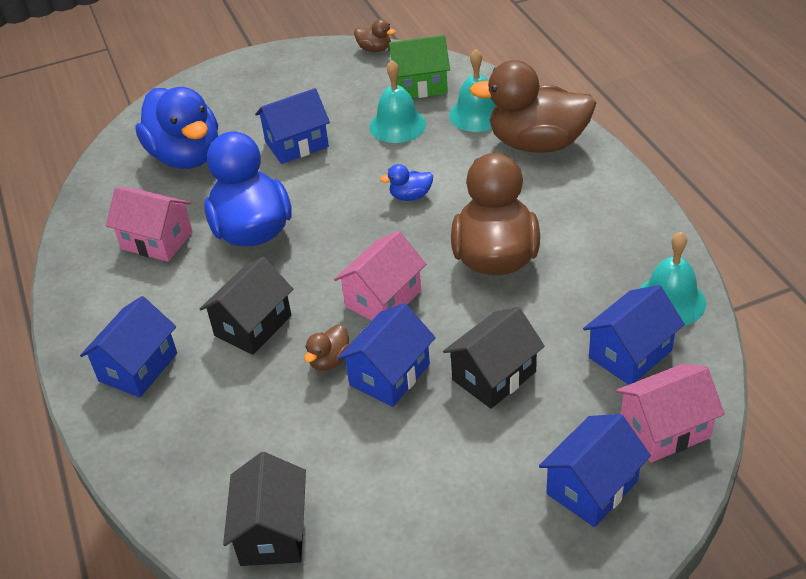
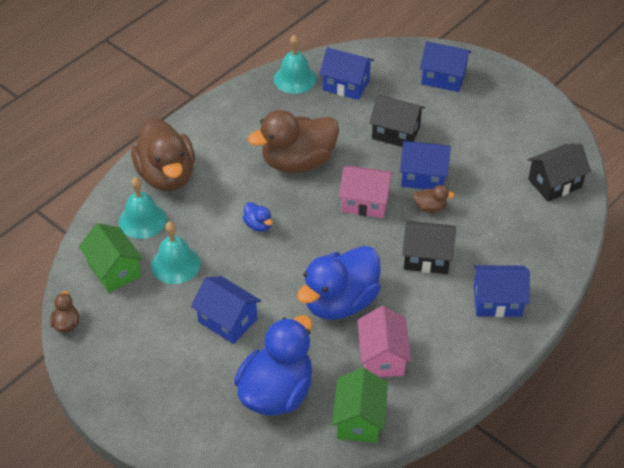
camera: 120 degrees left, 5 degrees up
(106, 201) = (359, 419): none -> green house
(664, 429) = (390, 62): pink house -> none

